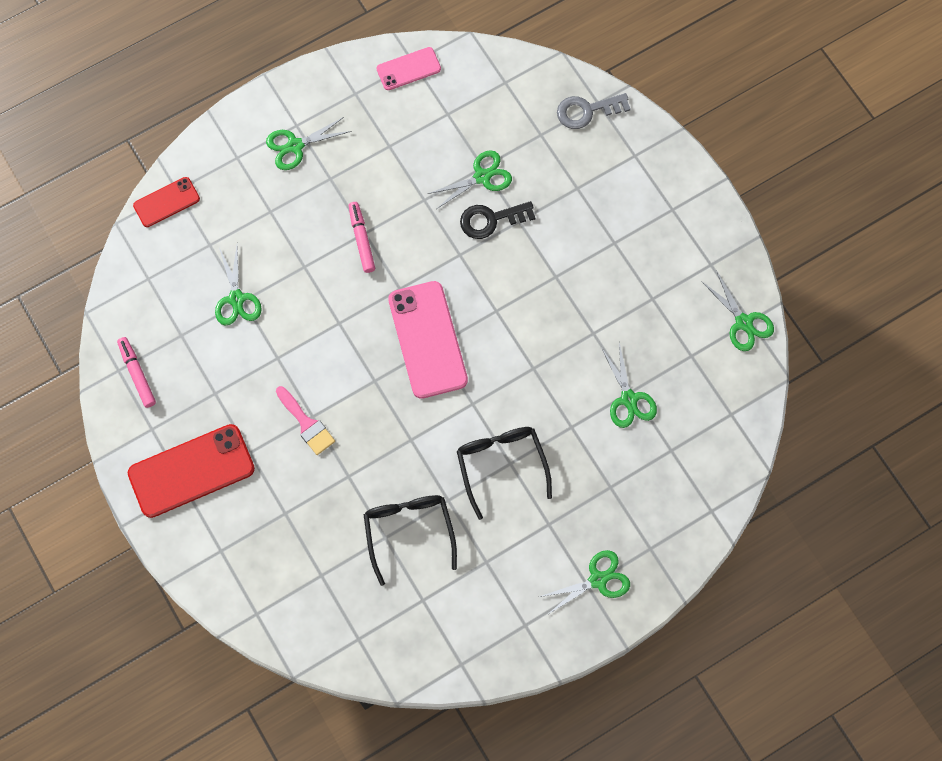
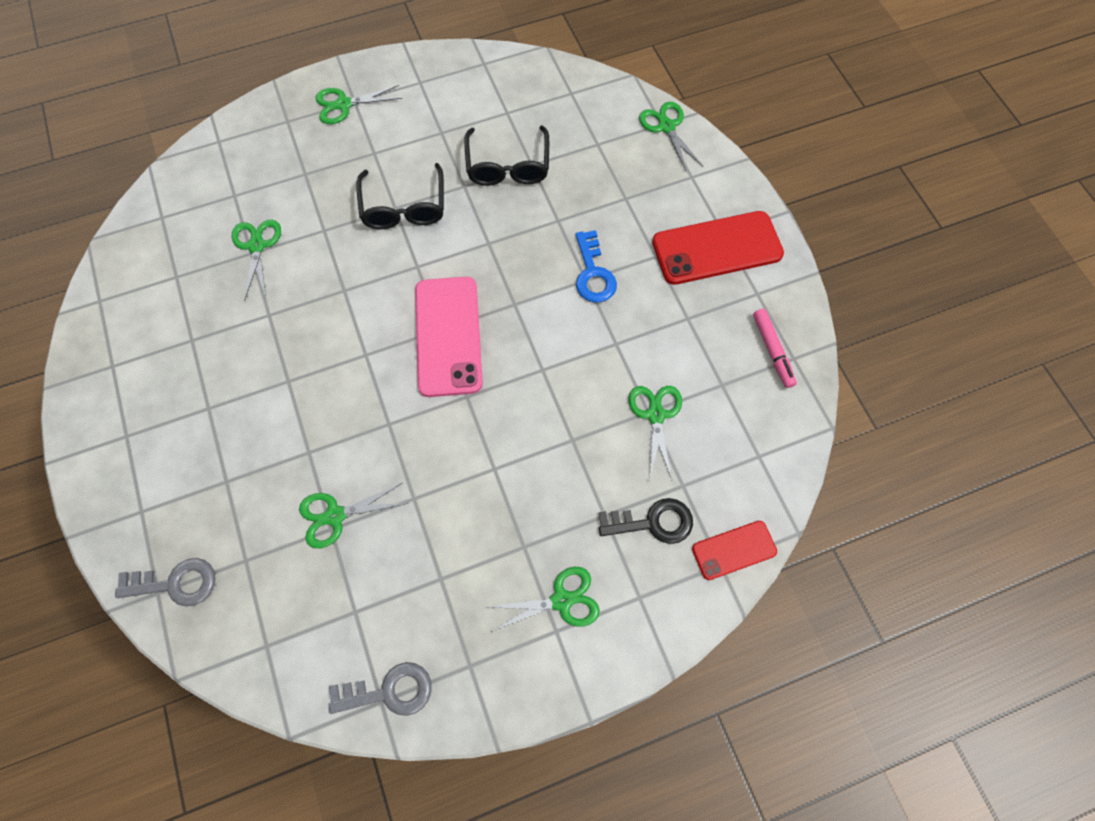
camera: 170 degrees left, 5 degrees down
(306, 424) = (593, 273): pink brush -> blue key
(362, 239) = (499, 461): pink marker -> none
(408, 69) = (389, 691): pink phone -> grey key
(491, 220) = (340, 459): black key -> black key (653, 522)
(743, 322) = (106, 300): green scissors -> green scissors (666, 127)

